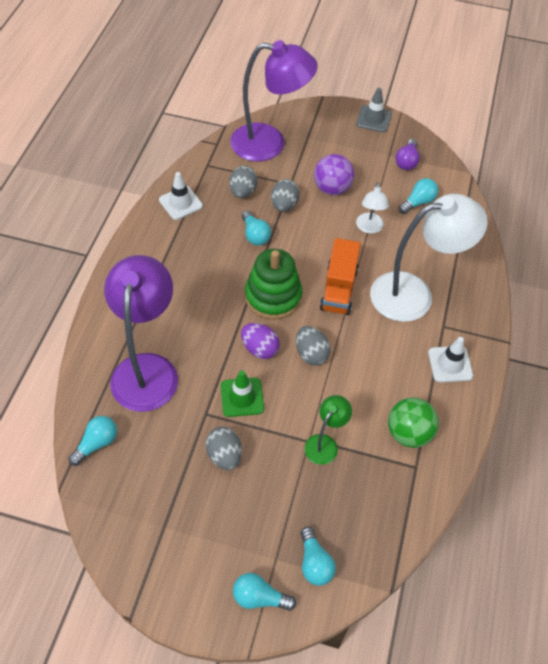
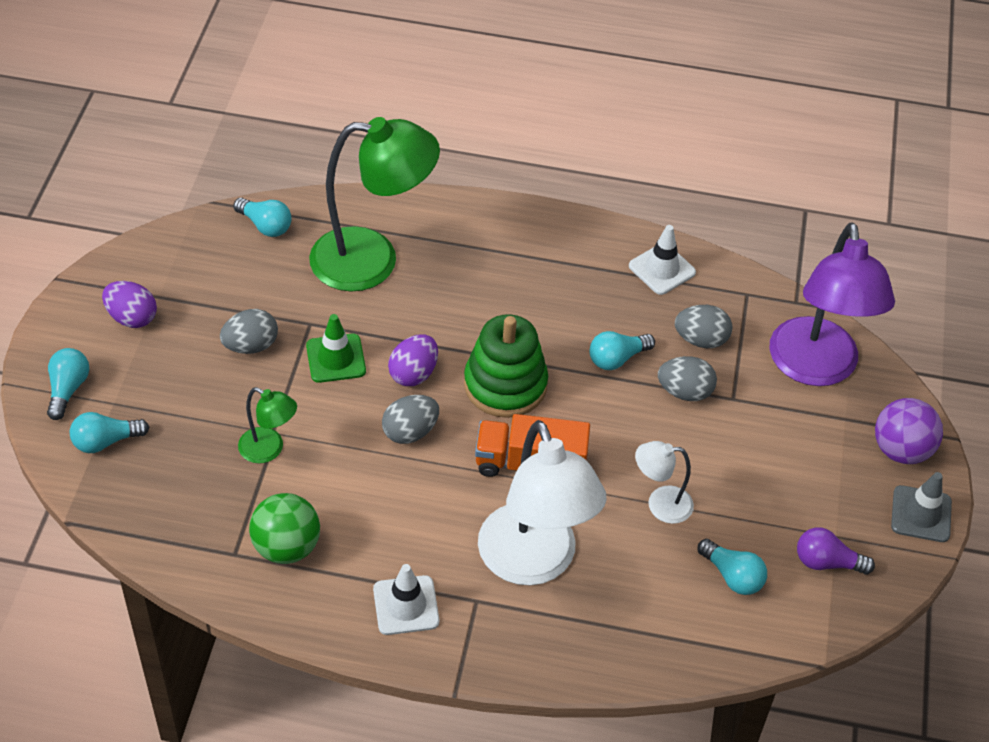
camera: 85 degrees right, 5 degrees down
(147, 369) = (373, 260): purple lamp -> green lamp
(185, 548) = (132, 318): none -> purple egg
(332, 188) = (735, 453): purple ball -> purple ball (901, 450)

